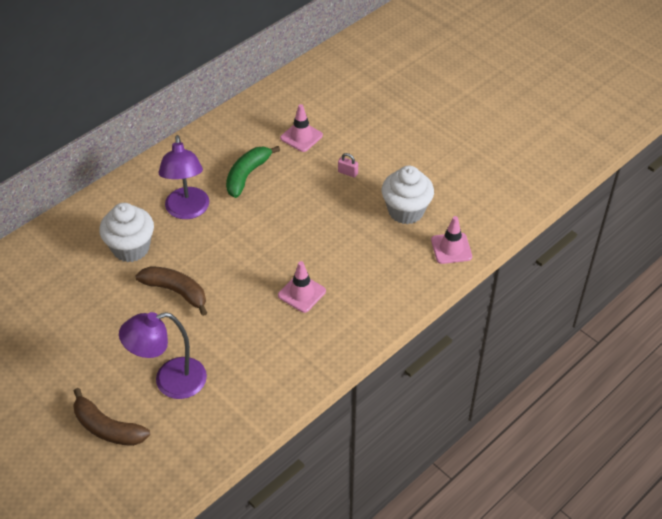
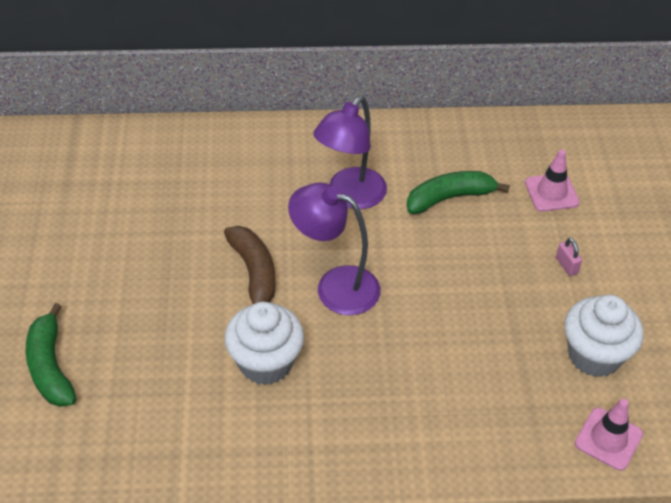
camera: 40 degrees right, 0 degrees up
(107, 428) = (50, 367): brown banana -> green banana
(131, 248) = (257, 199): white cupcake -> white cupcake (265, 363)
(170, 381) = (153, 363): purple lamp -> purple lamp (335, 286)
(301, 293) = (379, 367): pink traffic cone -> none

